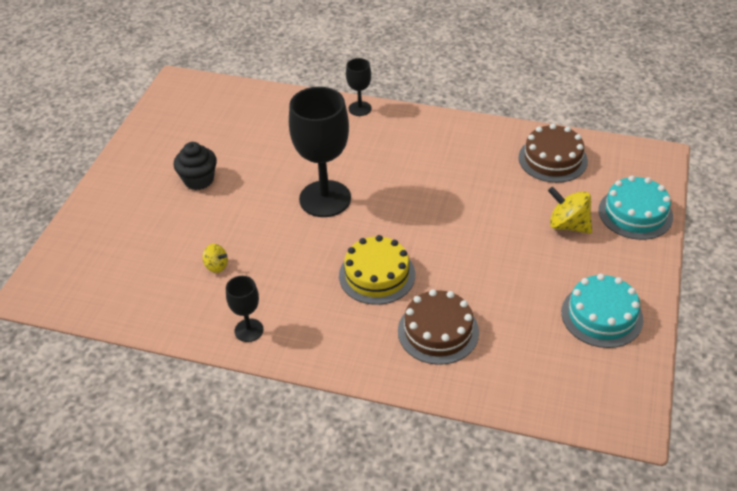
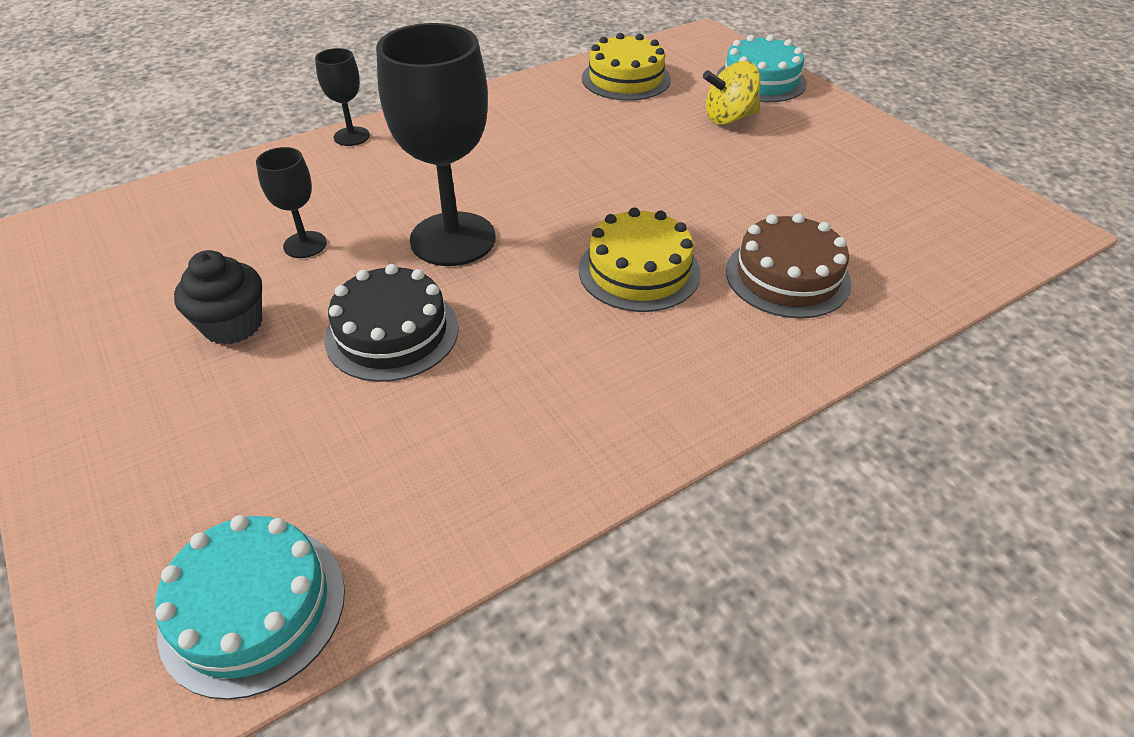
camera: 50 degrees left, 0 degrees up
(216, 266) = (426, 404): yellow spinning top -> none
(244, 226) = (392, 333): none -> black cake
(249, 330) = (595, 441): black goblet -> black goblet (305, 245)
(552, 159) = (626, 79): brown cake -> yellow cake
(602, 315) = (878, 166): turquoise cake -> turquoise cake (253, 608)

